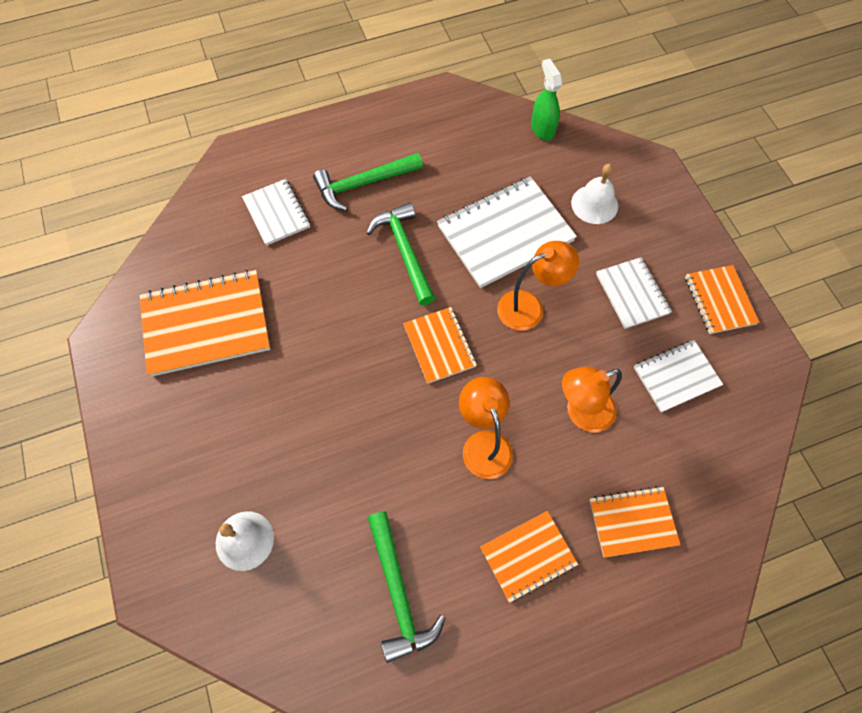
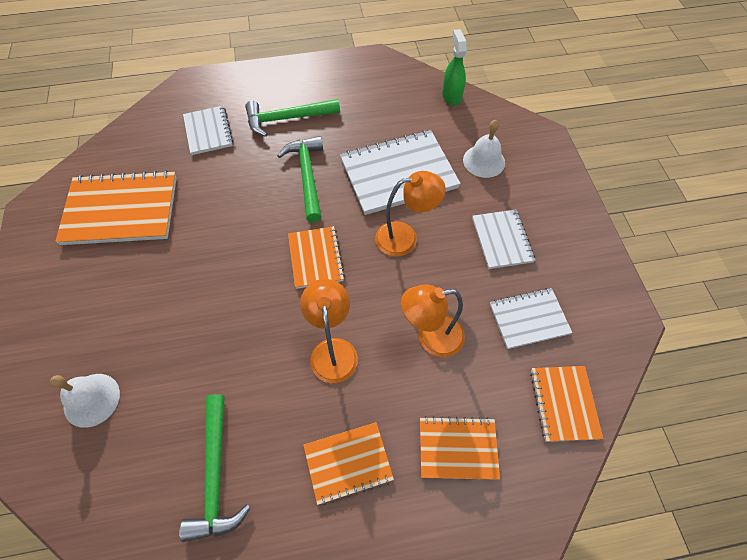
camera: 10 degrees right, 5 degrees down
(719, 300) = (583, 258): orange notebook -> orange notebook (564, 403)

